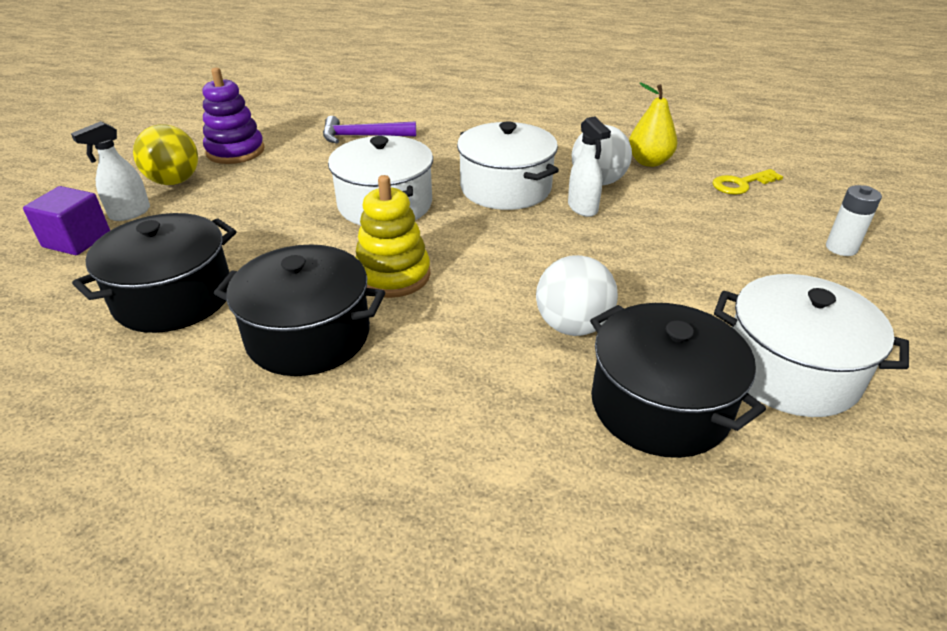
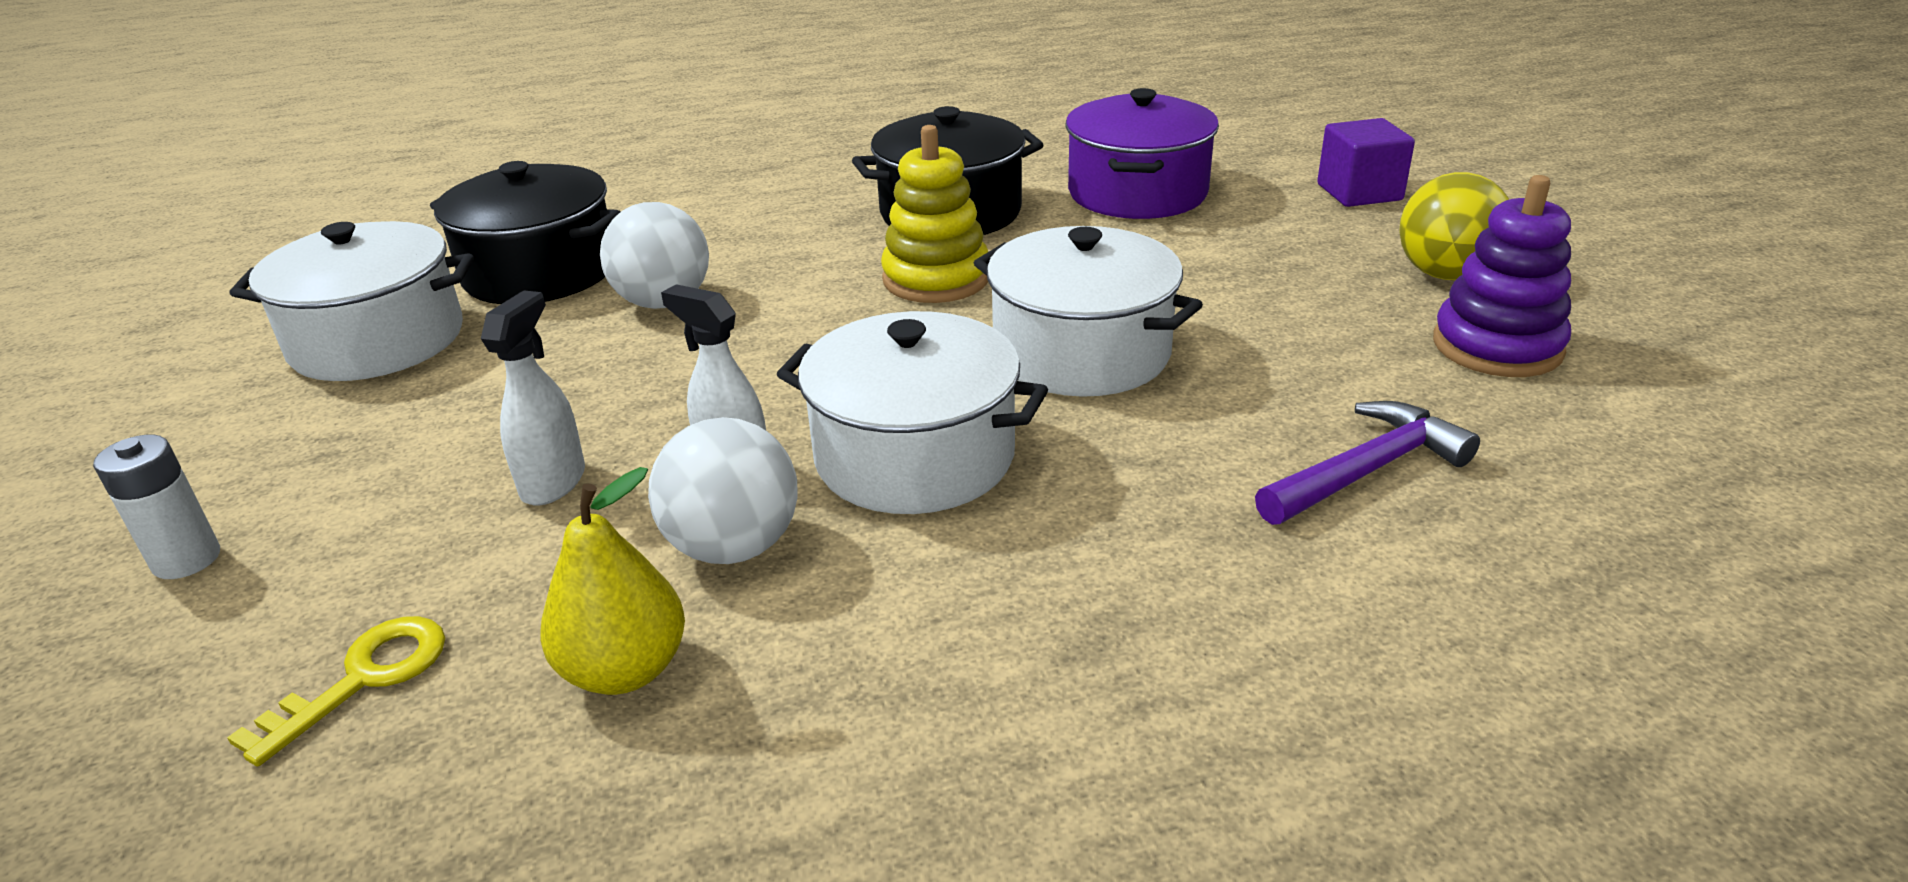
camera: 150 degrees right, 5 degrees down
(129, 213) = (1383, 227): white spray bottle -> white spray bottle (554, 482)
(173, 297) = (1137, 193): black pot -> purple pot

